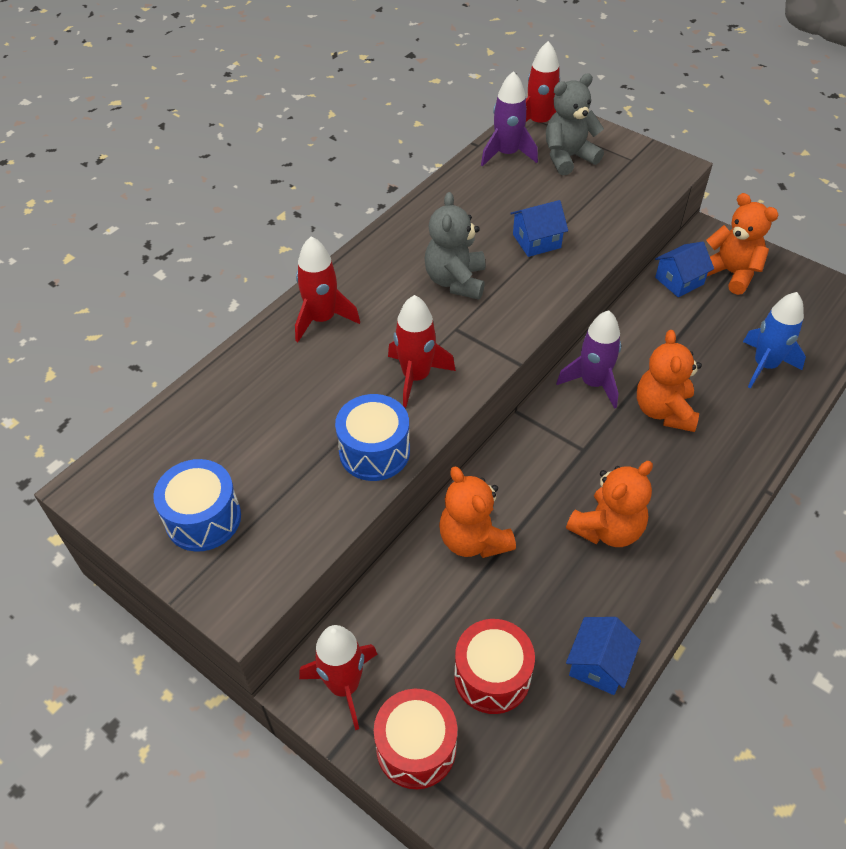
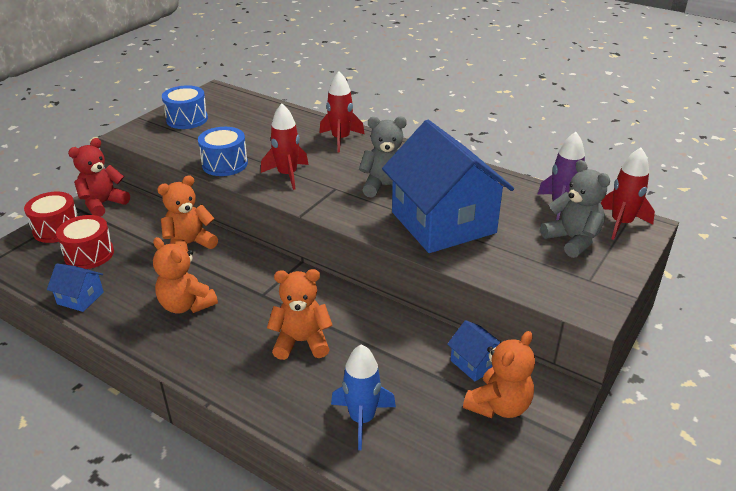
camera: 85 degrees right, 15 degrees down
(344, 686) = (103, 204): red rocket -> red teddy bear
(536, 241) = (443, 222): blue house -> blue house, size x2.42
(593, 383) = (332, 301): purple rocket -> none

